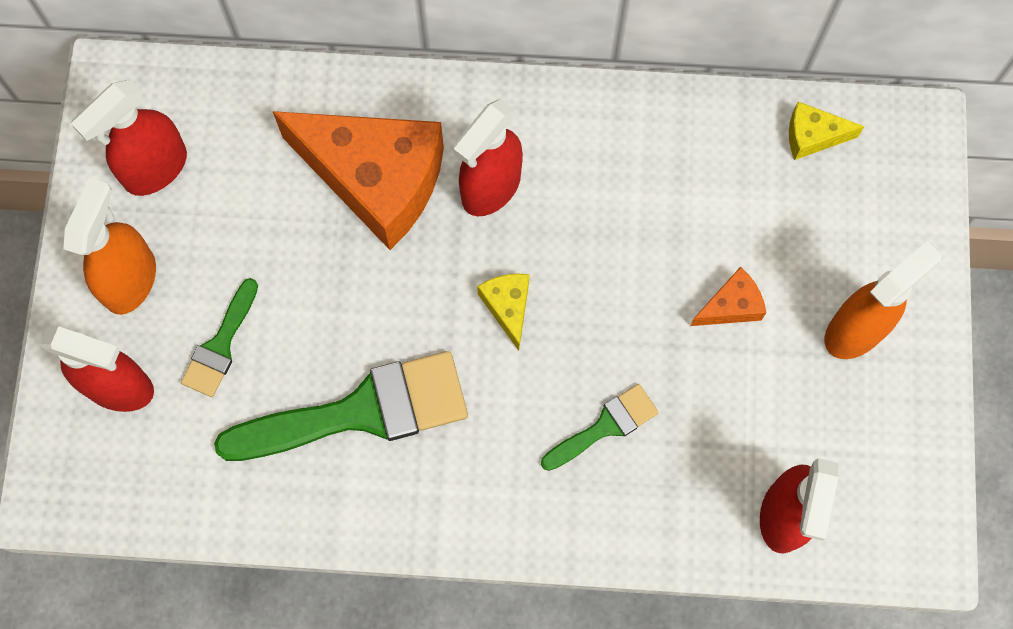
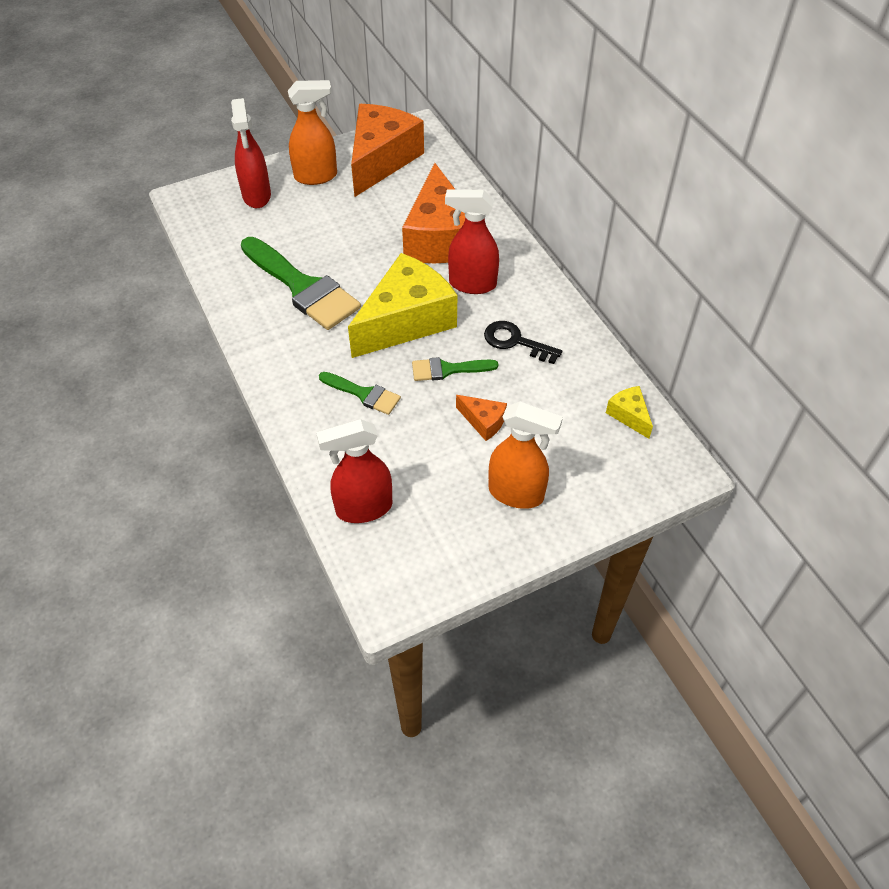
camera: 60 degrees right, 20 degrees down
(155, 169) = (381, 160): red spray bottle -> orange cheese
(220, 345) = (303, 221): green brush -> green brush (447, 369)
(508, 307) = (406, 321): yellow cheese -> yellow cheese, size x2.34
(624, 193) = (515, 342): none -> black key

